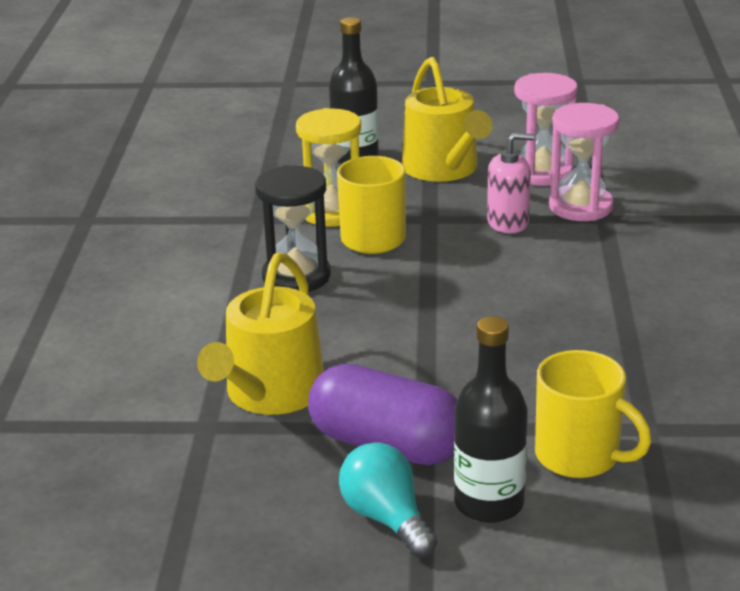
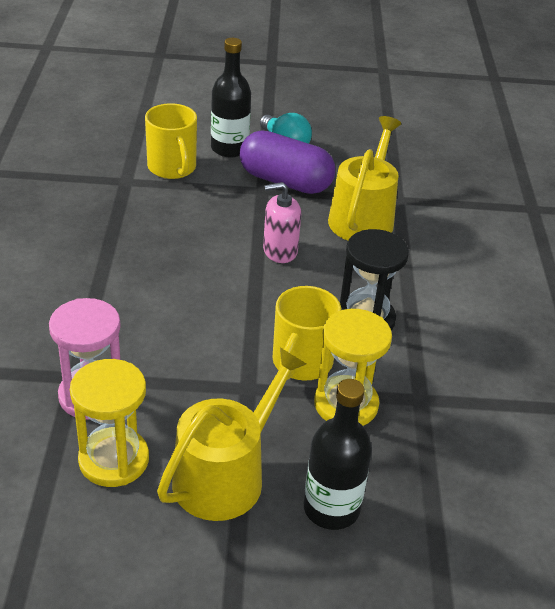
camera: 175 degrees right, 10 degrees up
(444, 169) = (226, 475): yellow watering can -> yellow watering can turned 60 degrees clockwise
(508, 222) = (171, 376): pink soap dispenser -> pink soap dispenser (280, 251)
(542, 172) = (114, 460): pink hourglass -> yellow hourglass
(580, 456) = (172, 168): yellow mug -> yellow mug turned 150 degrees counterclockwise

